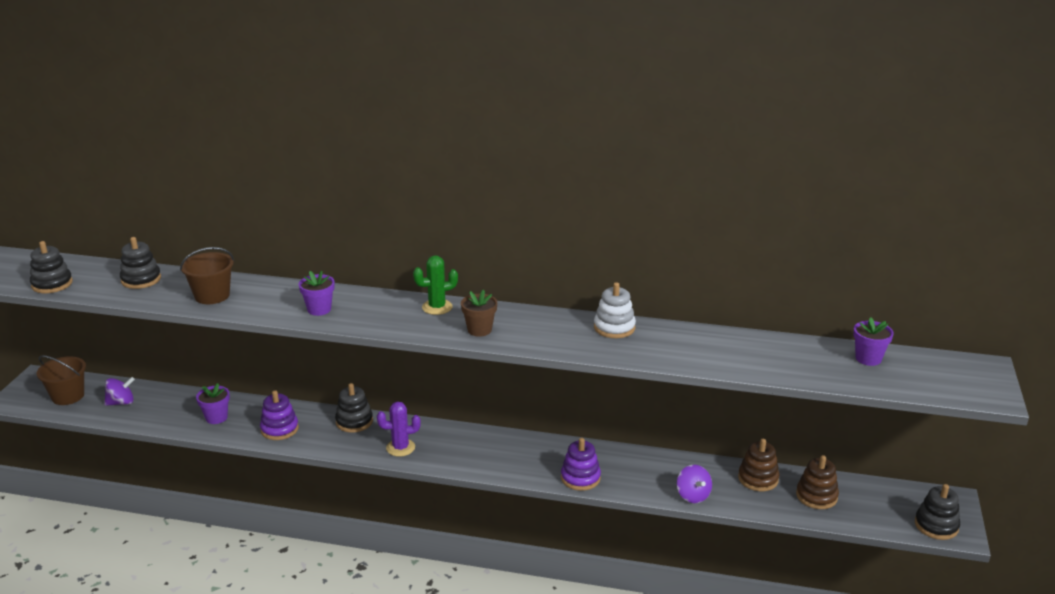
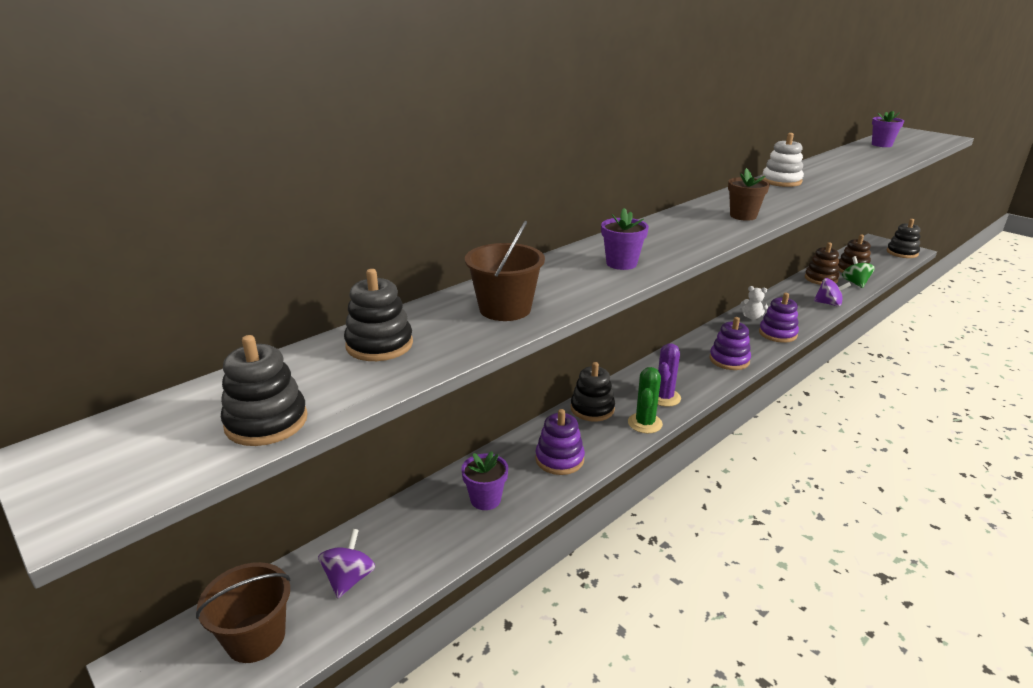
camera: 55 degrees left, 0 degrees up
(437, 307) = (678, 220): green cactus -> green cactus (645, 423)
(496, 463) = (729, 360): none -> purple stacking toy
(601, 456) = (752, 317): none -> white teddy bear
(777, 504) = (855, 283): none -> green spinning top

